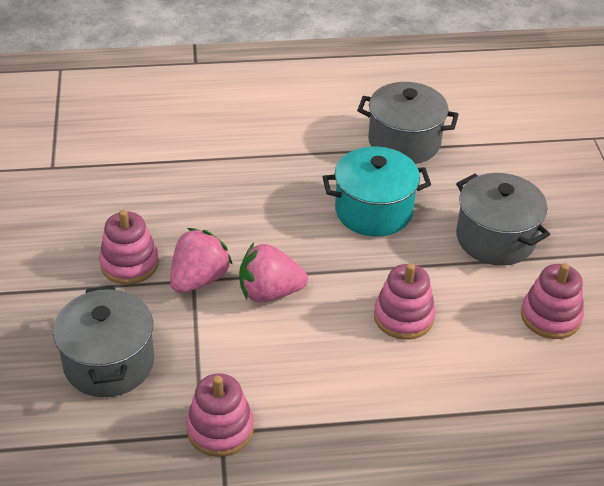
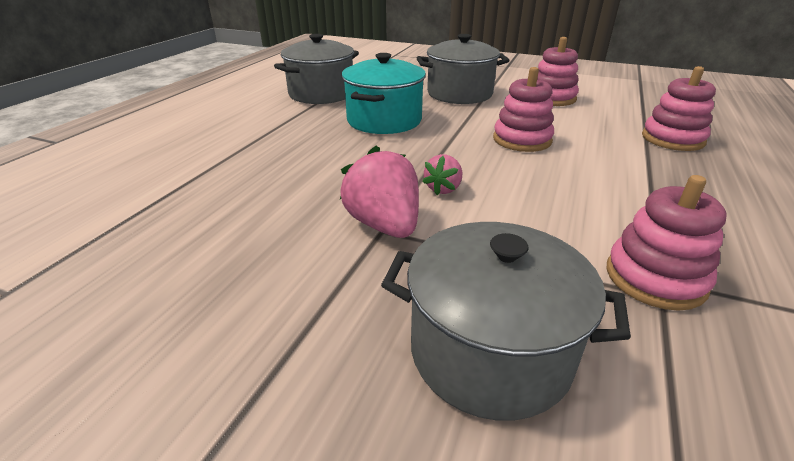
camera: 60 degrees left, 10 degrees down
(129, 263) = (302, 272): pink stacking toy -> pink stacking toy (672, 139)
(269, 292) = (443, 189): pink strawberry -> pink strawberry, size x0.56

